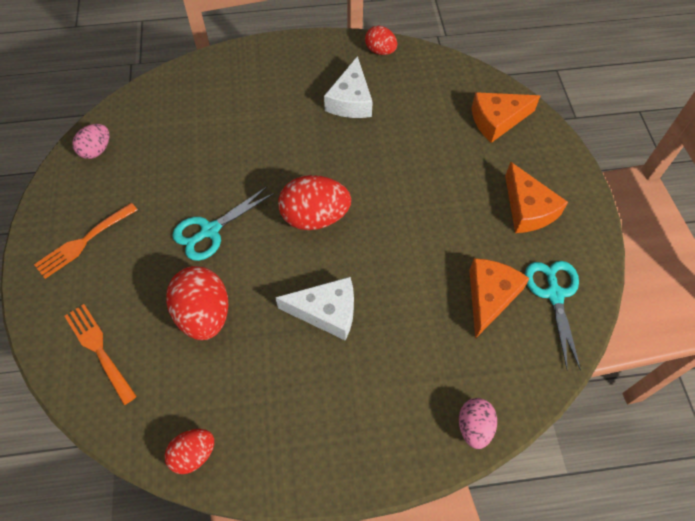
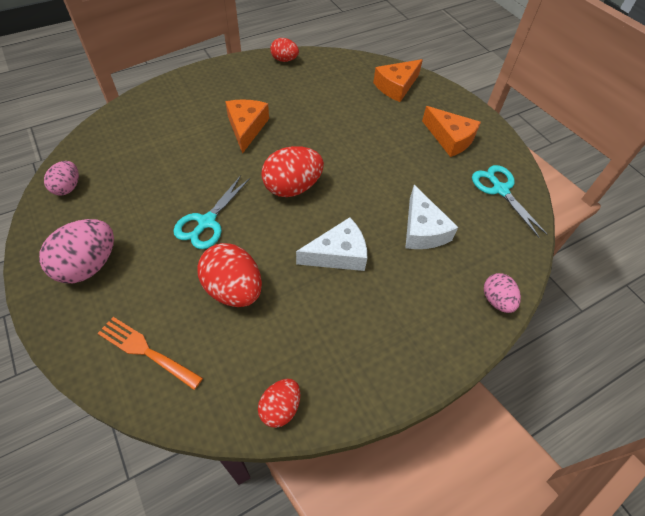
camera: 25 degrees left, 5 degrees down
(83, 242) = (89, 265): orange fork -> pink egg
(351, 100) = (278, 98): white cheese -> white cheese (422, 230)
(490, 297) = (456, 205): orange cheese -> orange cheese (246, 128)

